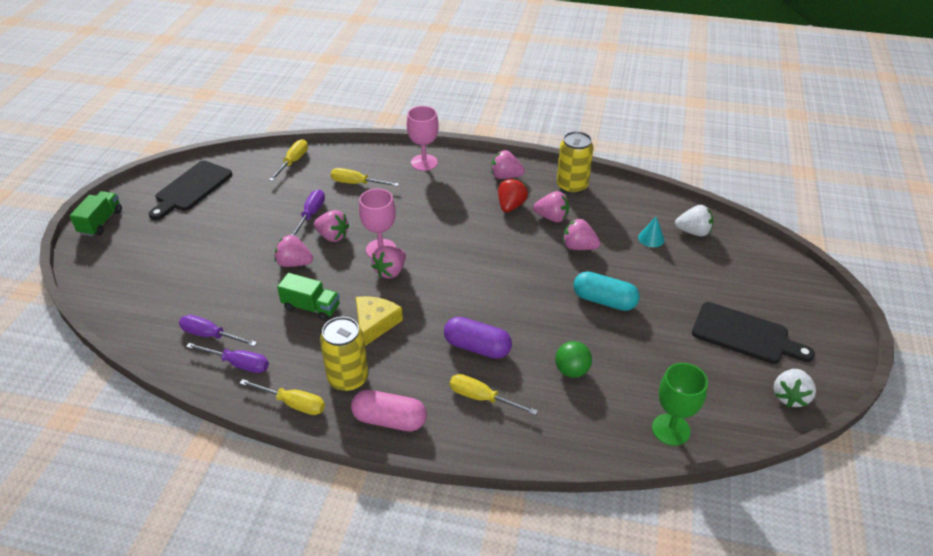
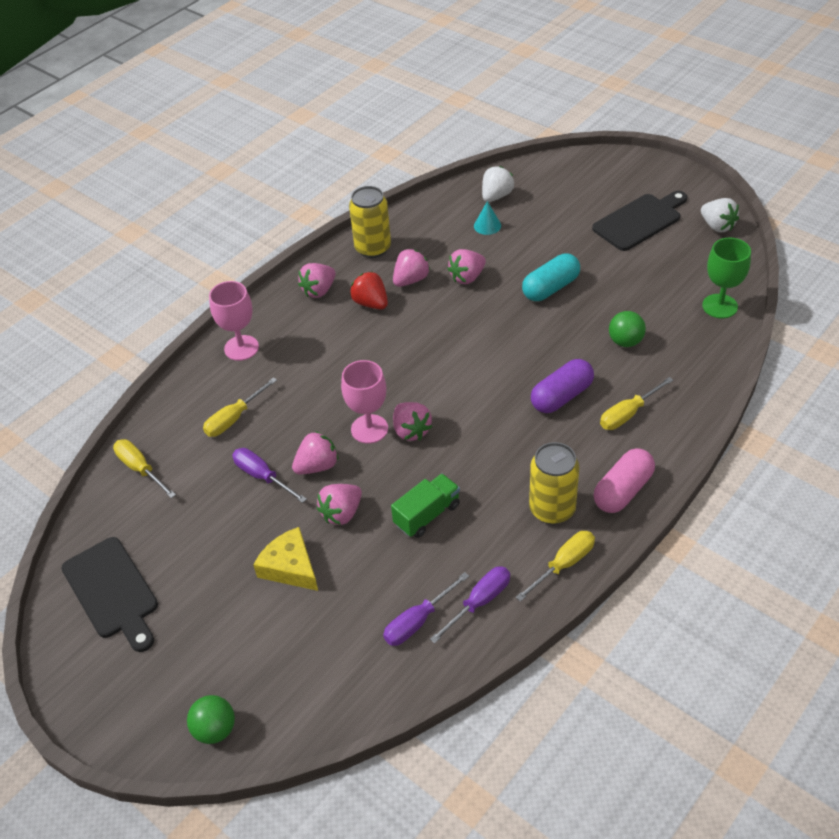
camera: 60 degrees left, 5 degrees up
(98, 269) = (215, 729): none -> green ball
(101, 222) = (109, 714): green truck -> none
(375, 324) = (484, 466): yellow cheese -> yellow cheese (290, 567)

